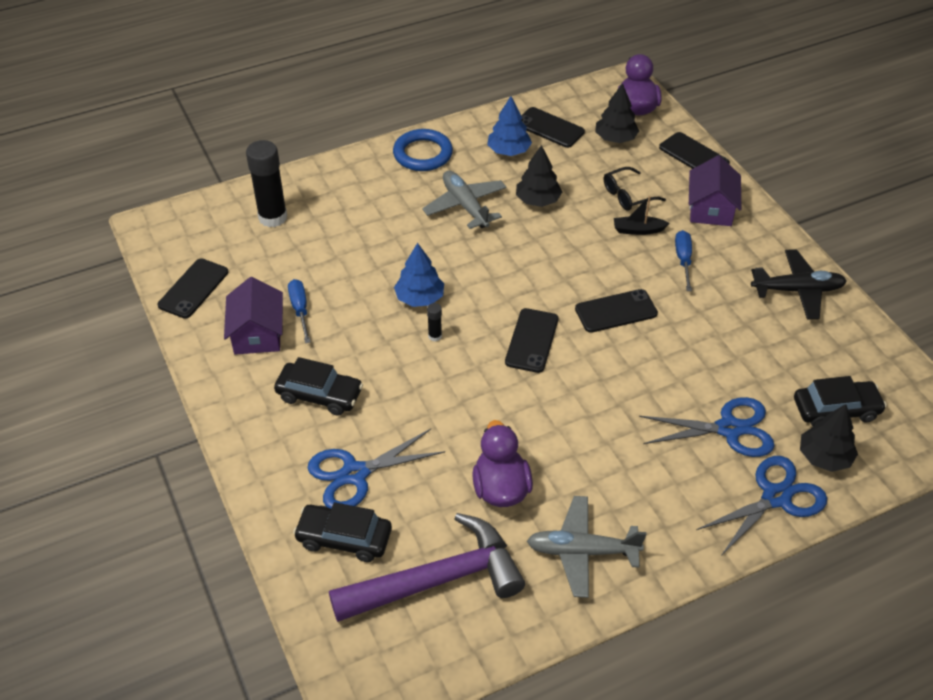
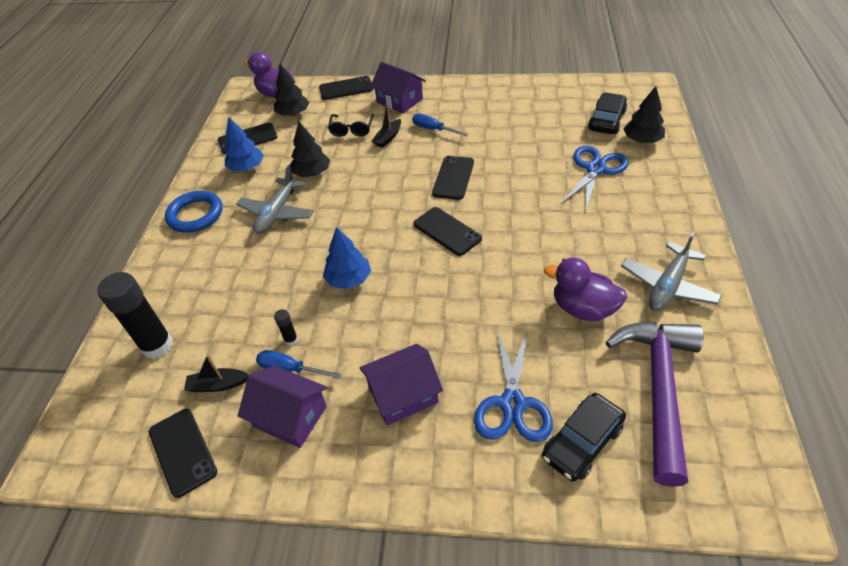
camera: 55 degrees left, 0 degrees up
(259, 274) = (218, 385): none -> black boat
(319, 395) = (403, 394): black car -> purple house
(435, 336) = (397, 286): black glue stick -> black glue stick (291, 340)
(465, 206) = (277, 213): grey plane -> grey plane turned 75 degrees counterclockwise
(776, 497) = (664, 172): blue scissors -> none
(797, 290) = (499, 96): black plane -> none

